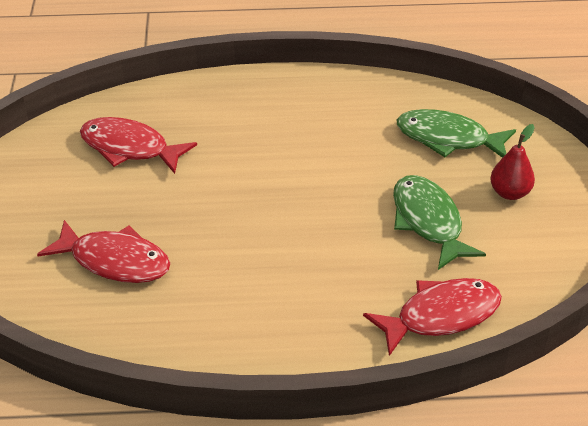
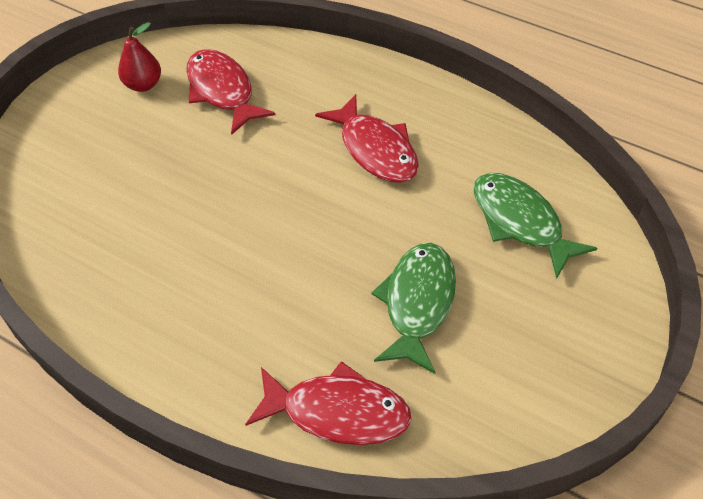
camera: 35 degrees right, 10 degrees up
(114, 261) = (116, 194): red fish -> red fish (375, 149)
(509, 193) = (530, 316): red pear -> red pear (143, 85)

